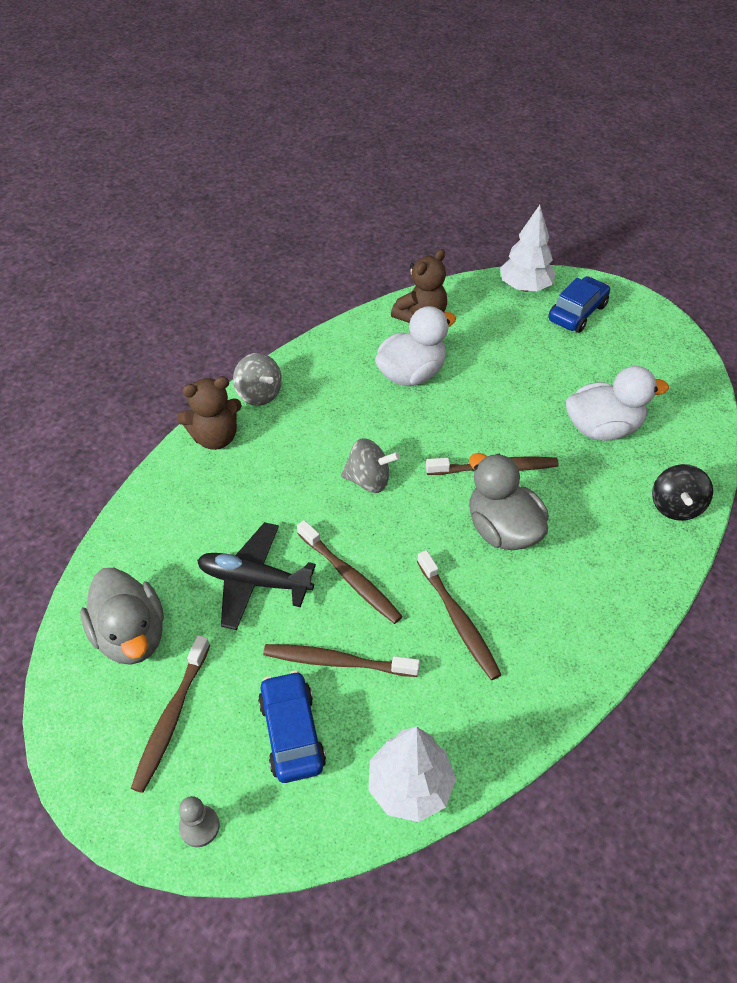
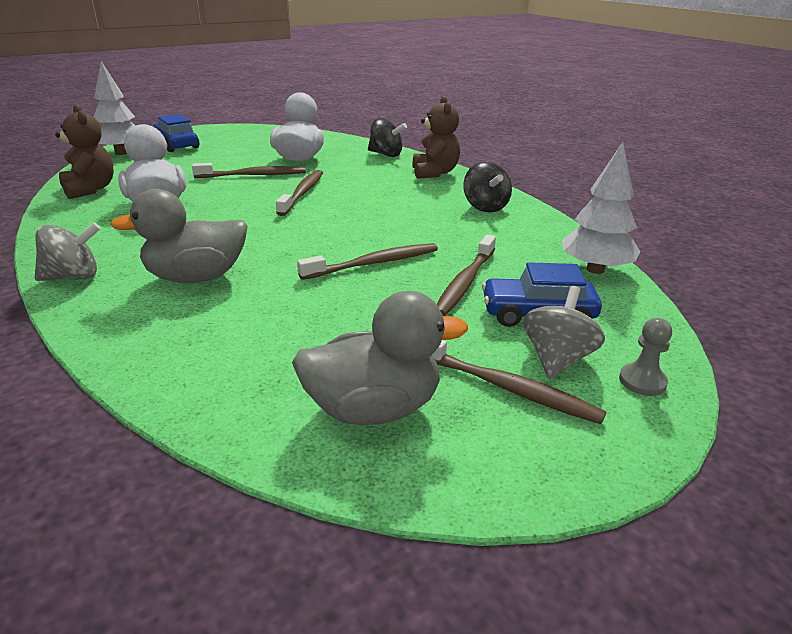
camera: 75 degrees left, 20 degrees down
(215, 437) = (105, 312): brown teddy bear -> brown teddy bear (434, 173)
(254, 581) = (345, 312): black plane -> none
(368, 480) = (265, 239): grey spinning top -> grey spinning top (557, 359)
(458, 620) = (444, 228): brown toothbrush -> brown toothbrush (253, 175)
(502, 529) = (366, 201): grey duck -> grey duck (196, 277)
(543, 651) = (485, 207): none -> black spinning top

